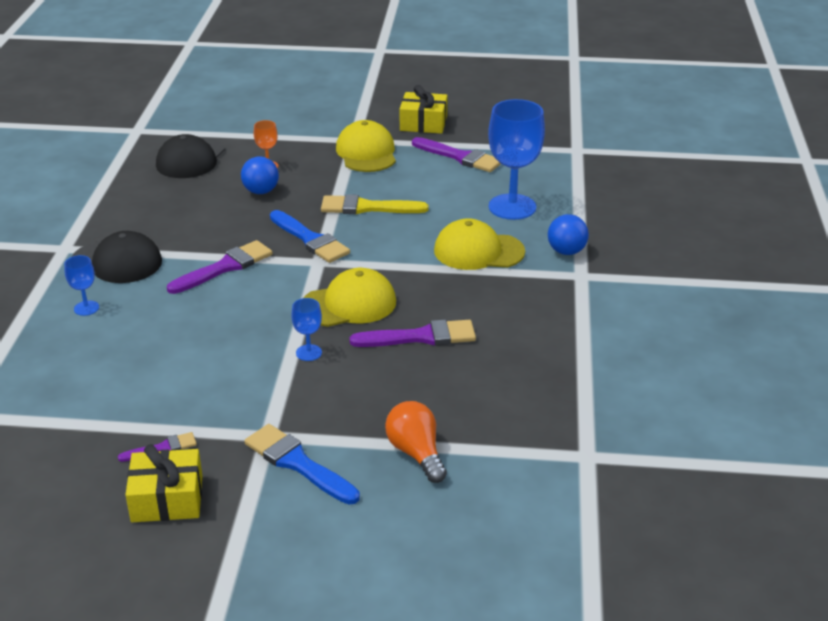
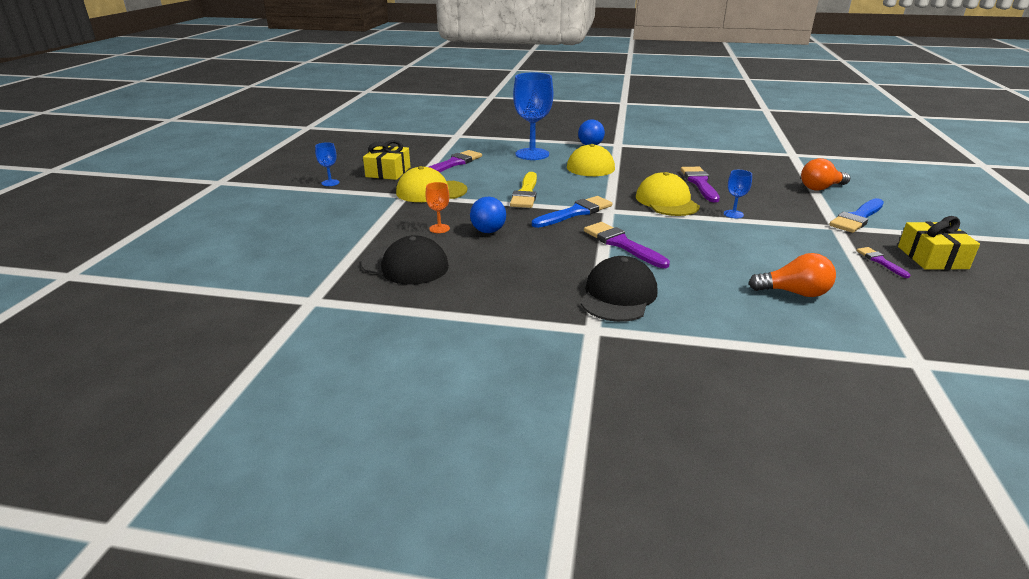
camera: 85 degrees left, 5 degrees down
(86, 308) = (706, 306): blue goblet -> blue goblet (330, 183)
(101, 366) = (794, 293): none -> orange light bulb

